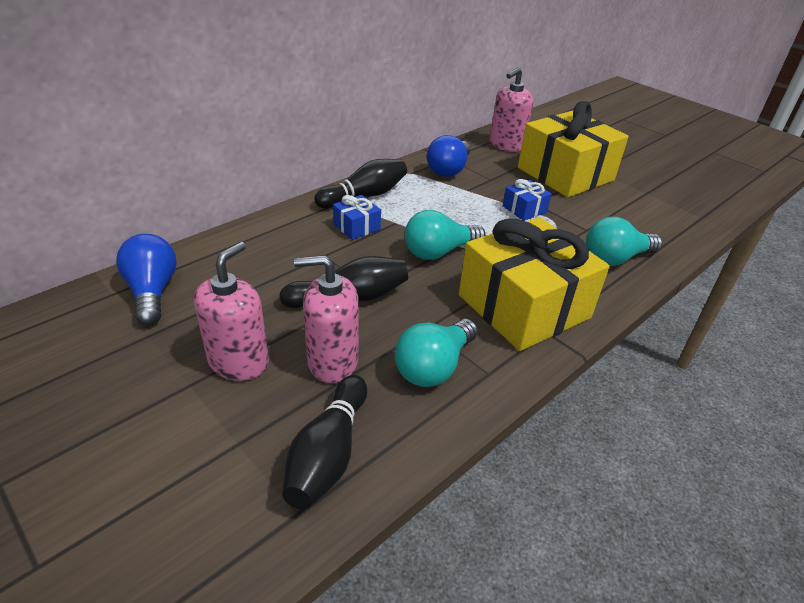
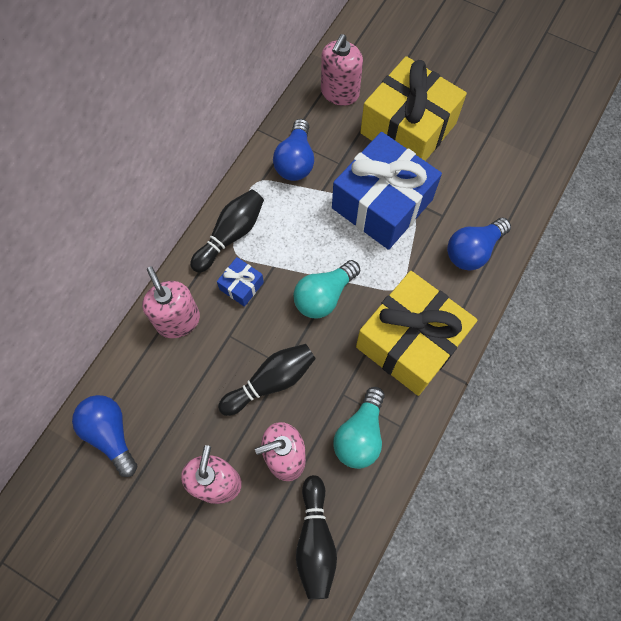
camera: 15 degrees left, 30 degrees up
(279, 233) = (178, 320): none -> pink soap dispenser
(524, 209) = (382, 204): blue gift -> blue gift, size x2.39
(615, 258) = (473, 251): turquoise light bulb -> blue light bulb

